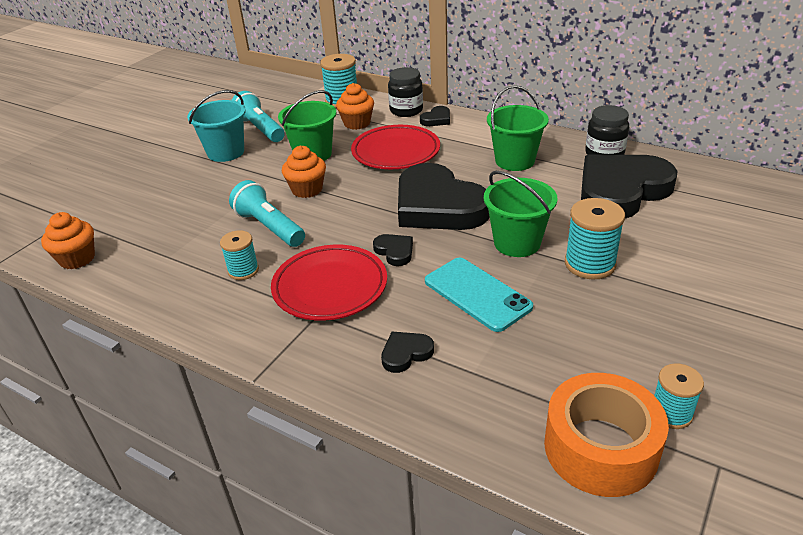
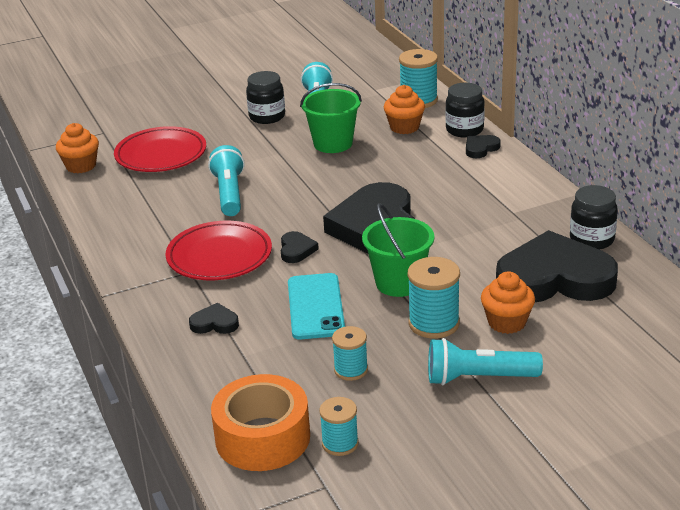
camera: 35 degrees right, 5 degrees down
(226, 152) = (267, 117): turquoise bucket -> black jar
(243, 270) = (176, 219): turquoise spool -> turquoise spool (351, 370)
(307, 189) = (291, 173): orange cupcake -> orange cupcake (507, 322)
(396, 152) = (403, 167): red plate -> red plate (161, 155)
(436, 119) = (480, 148): black heart -> black heart turned 150 degrees clockwise
(515, 161) = (497, 214): green bucket -> none
(685, 293) = (478, 378): none -> turquoise flashlight

